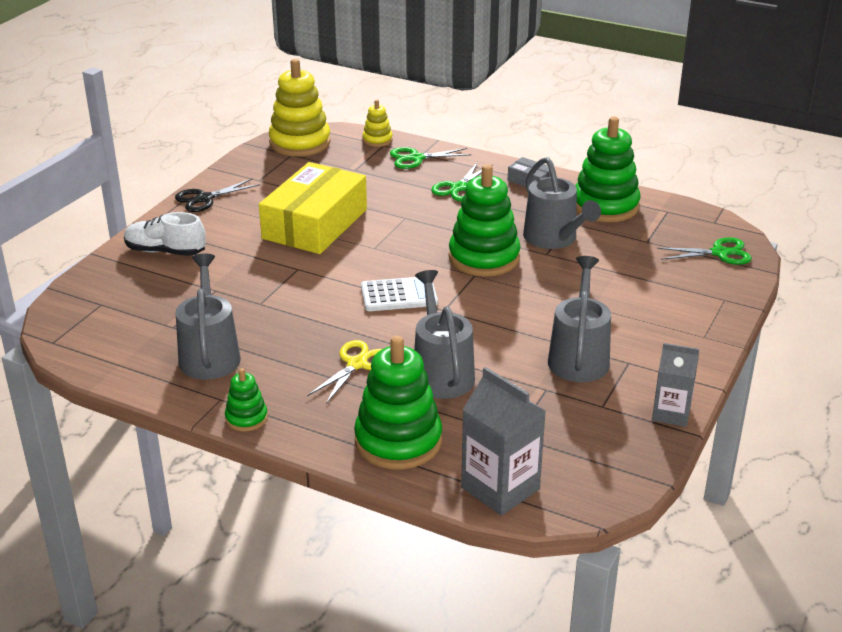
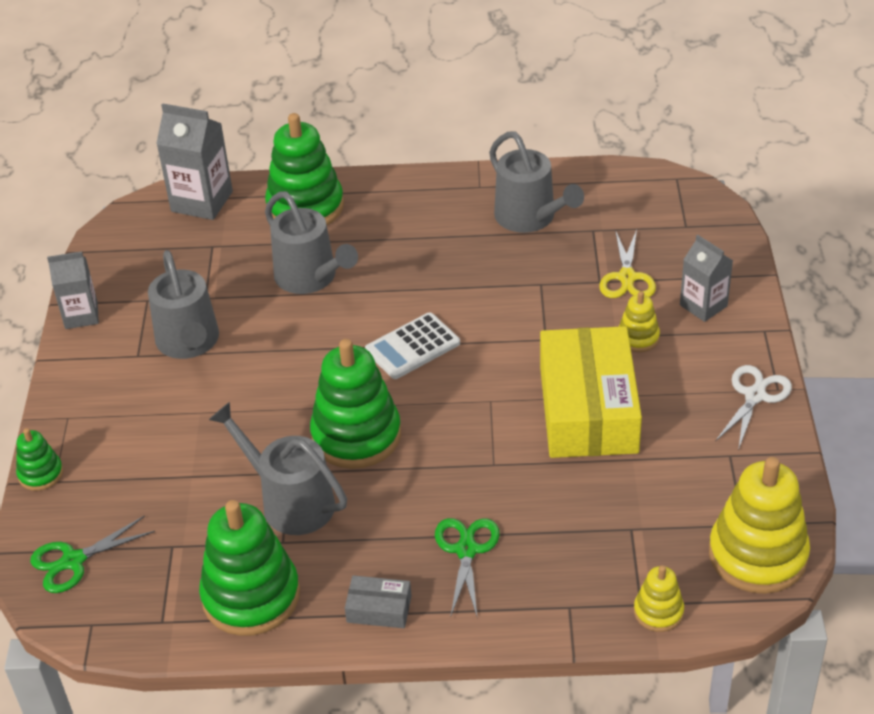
camera: 155 degrees right, 10 degrees up
(165, 251) = (703, 305): white shoe -> grey carton
(204, 199) = (755, 396): black scissors -> white scissors
(234, 249) = (638, 338): none -> yellow stacking toy
(246, 418) = (442, 180): green stacking toy -> green stacking toy (40, 474)
(357, 364) = (392, 258): yellow scissors -> yellow scissors (627, 277)
(416, 158) = (570, 591): green scissors -> none

